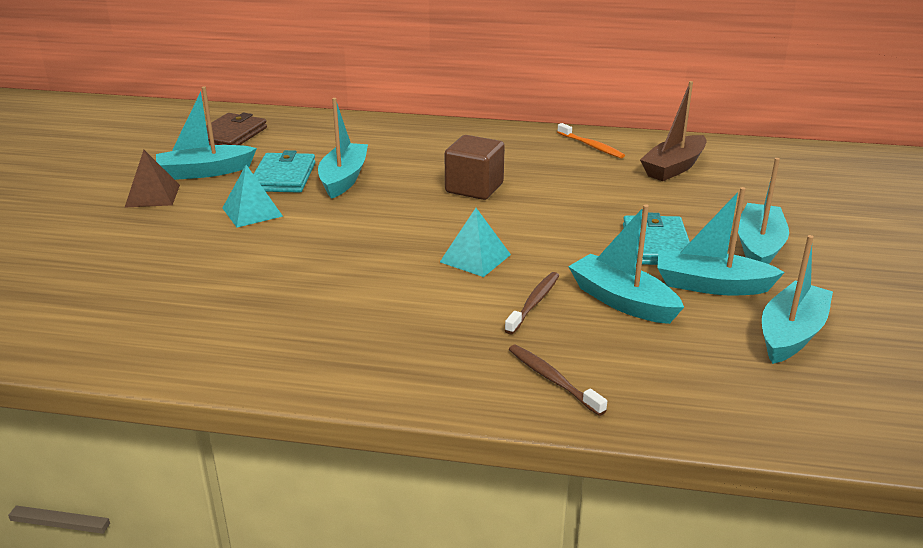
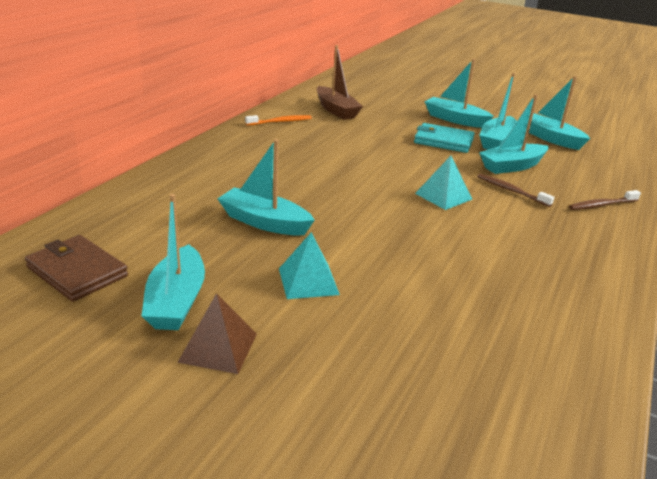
camera: 75 degrees left, 0 degrees up
(283, 177) = (233, 252): turquoise wallet -> none
(474, 188) = (325, 173): brown cube -> none

